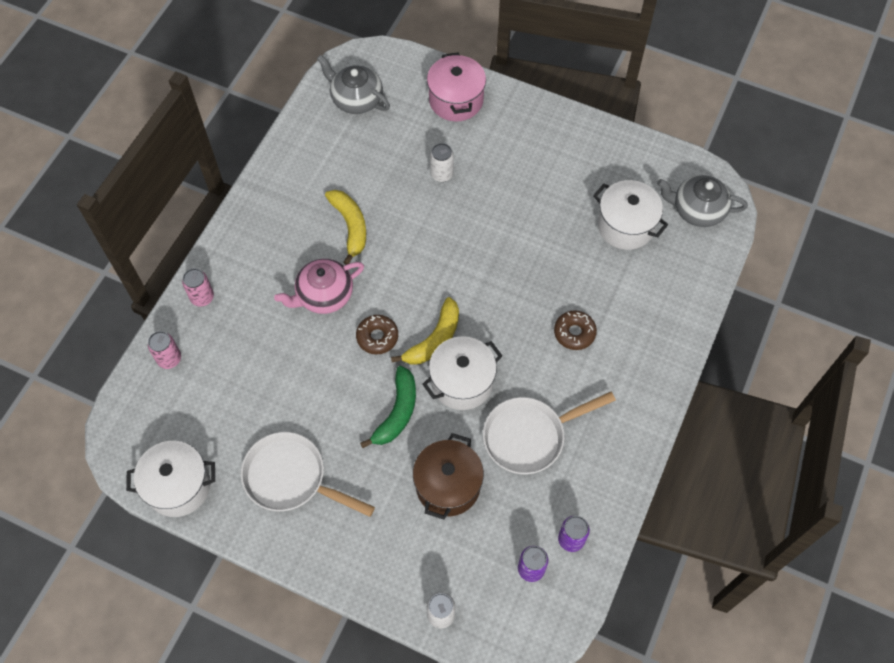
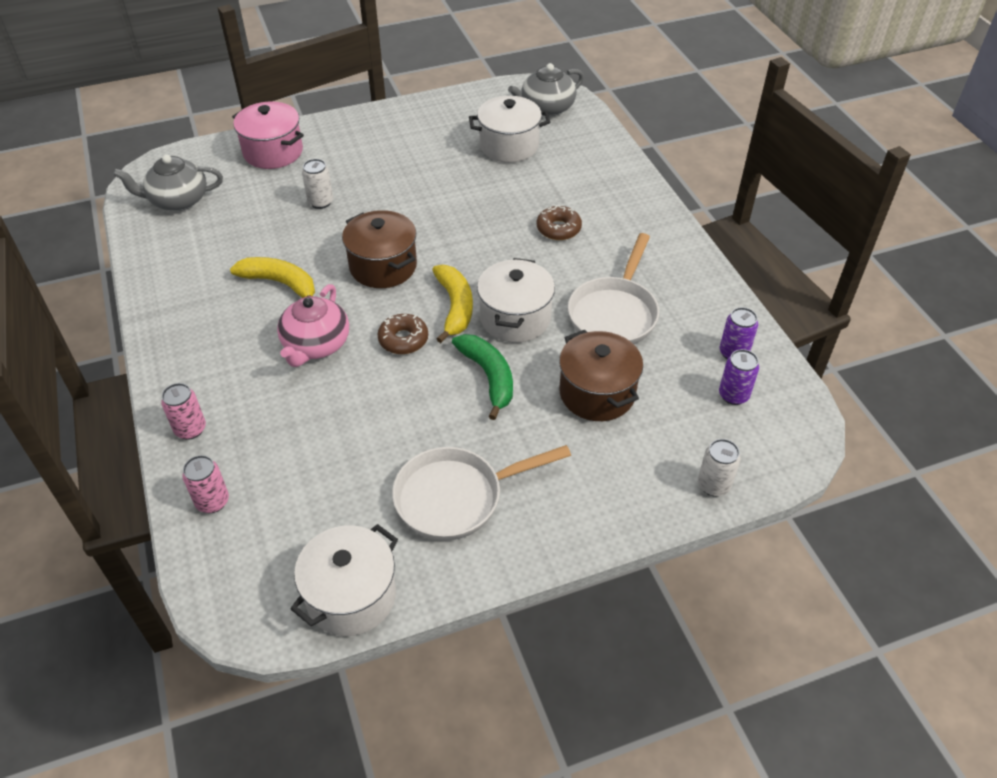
camera: 45 degrees left, 15 degrees down
(425, 266) = (383, 266): none -> brown pot

